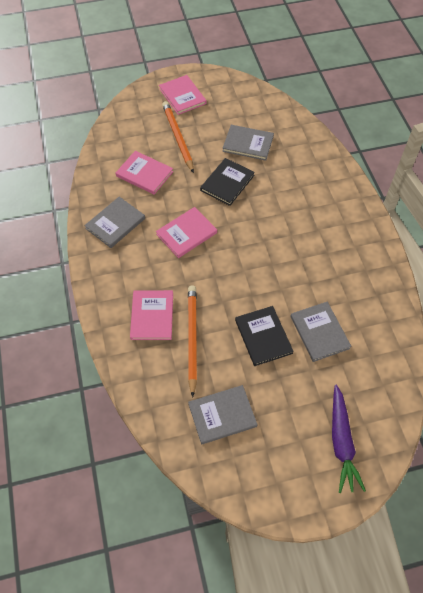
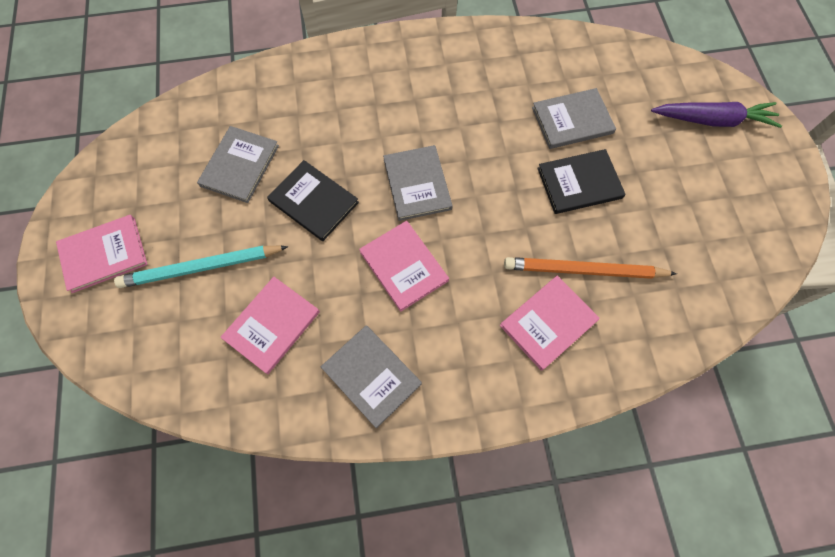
camera: 85 degrees left, 10 degrees up
(152, 316) = (548, 323): pink book -> pink book turned 45 degrees counterclockwise
(178, 137) = (201, 267): orange pencil -> turquoise pencil
(222, 415) = (693, 242): grey book -> grey book (417, 184)

